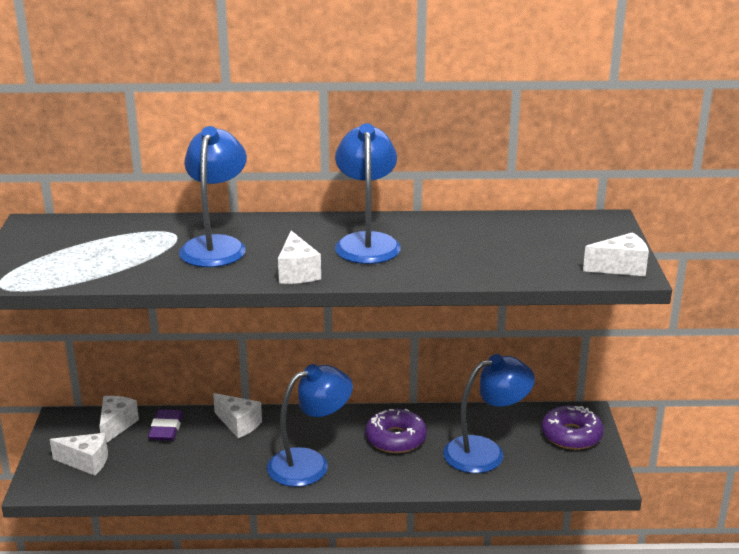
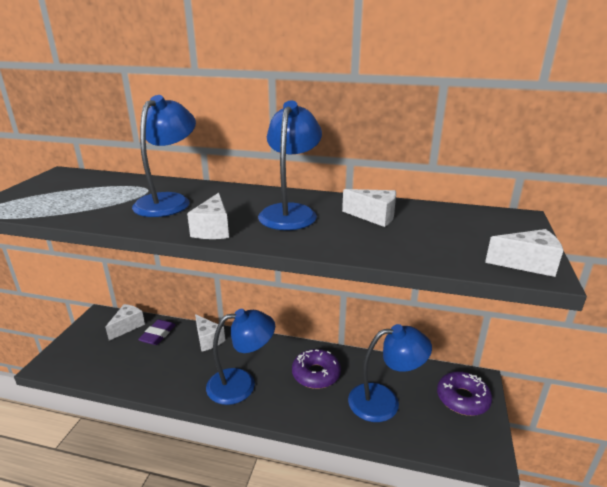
camera: 15 degrees right, 0 degrees up
(86, 462) = (90, 352): white cheese -> white cheese (374, 217)

